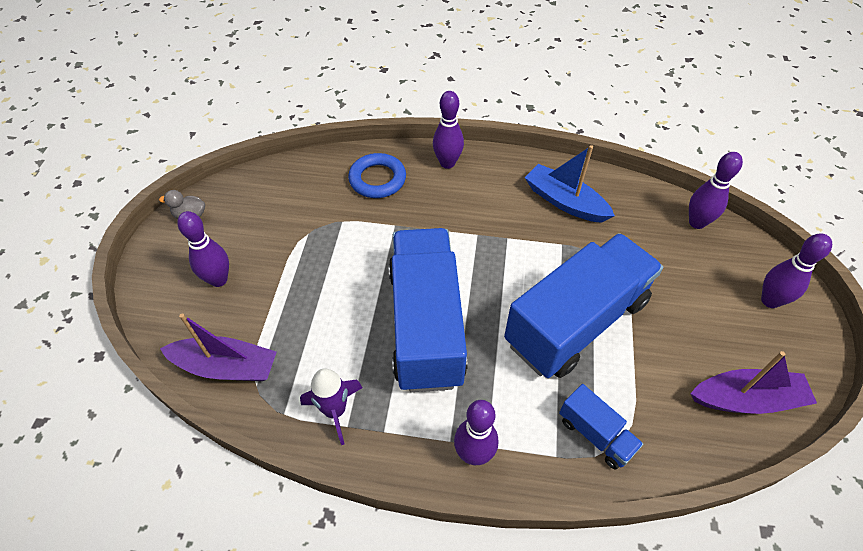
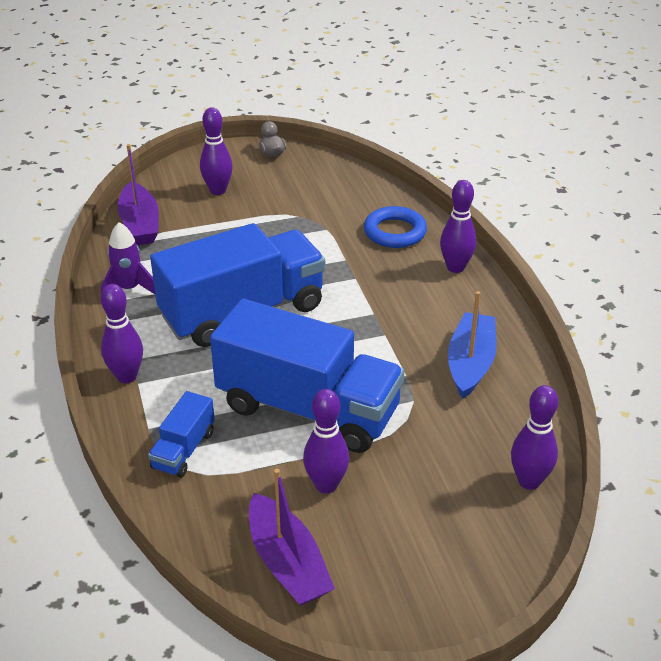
camera: 65 degrees right, 15 degrees down
(770, 300) = (448, 569): purple bowling pin -> purple bowling pin (326, 485)

